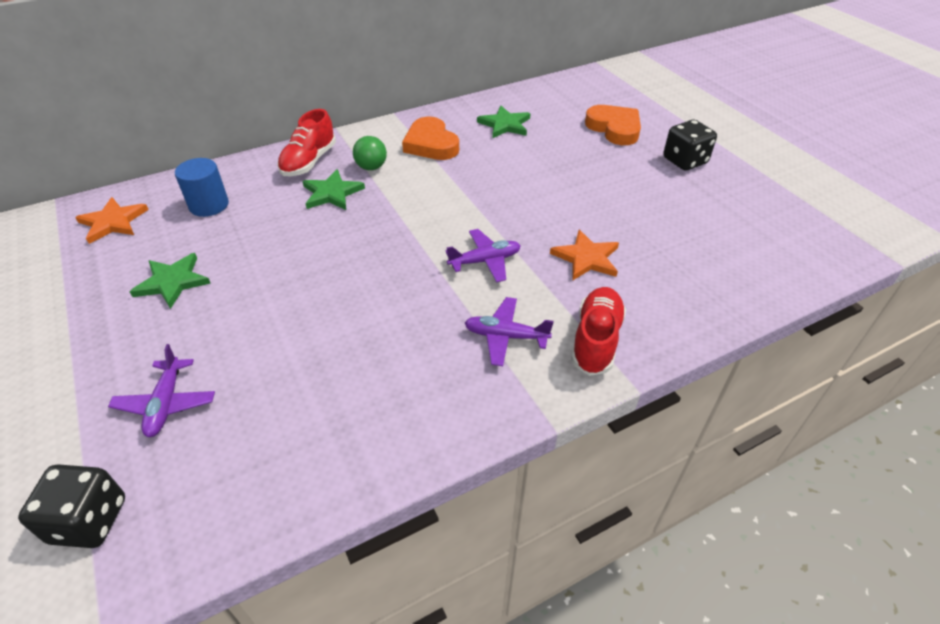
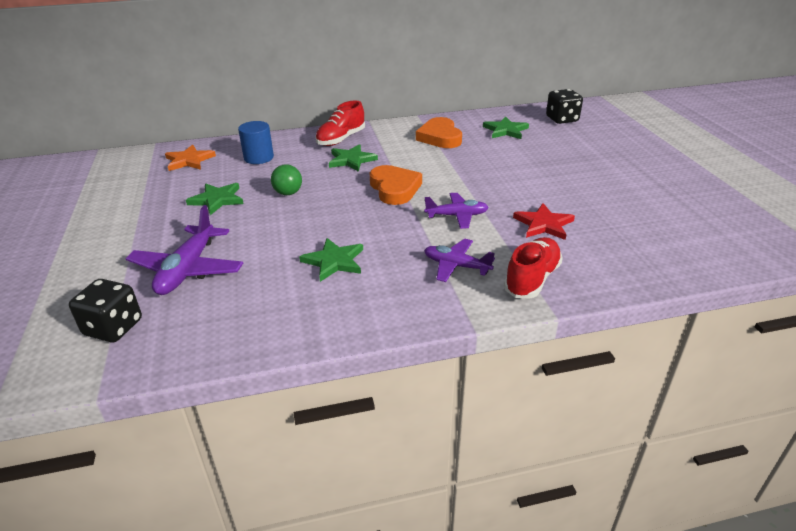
camera: 15 degrees right, 10 degrees down
(166, 403) = (188, 269): purple plane -> purple plane, size x1.56
(356, 355) = (334, 261): none -> green star
(371, 167) = (387, 147): green ball -> green ball (288, 193)
(586, 258) = (543, 224): orange star -> red star
(614, 128) = (600, 141): orange heart -> orange heart (394, 188)
(685, 161) = (657, 169): black dice -> black dice (562, 119)

